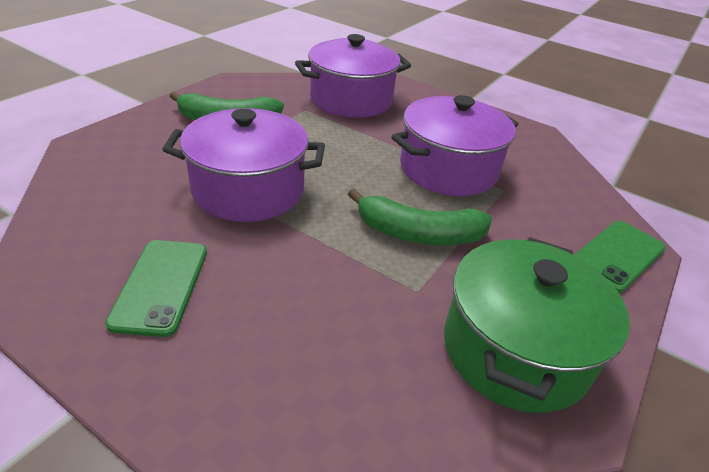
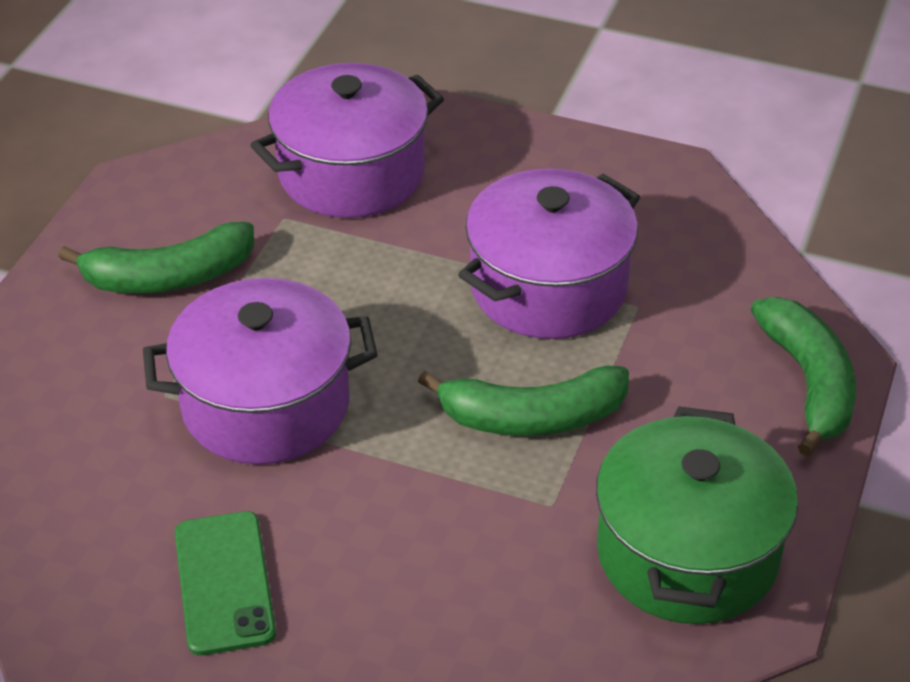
camera: 10 degrees left, 5 degrees up
(617, 255) = (808, 382): green phone -> green banana

